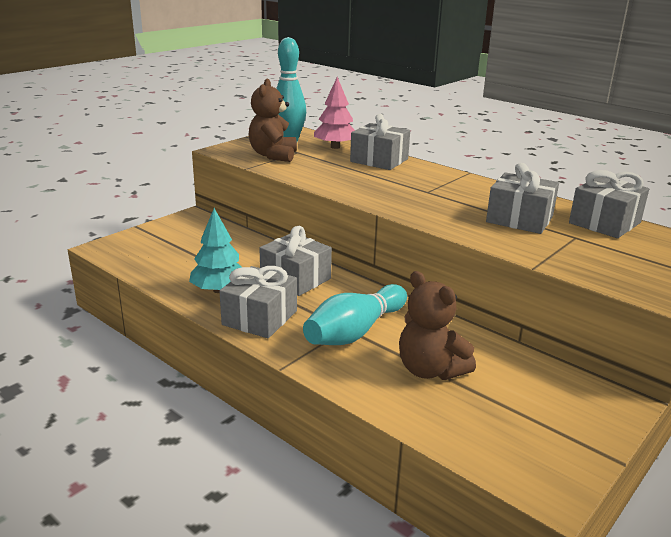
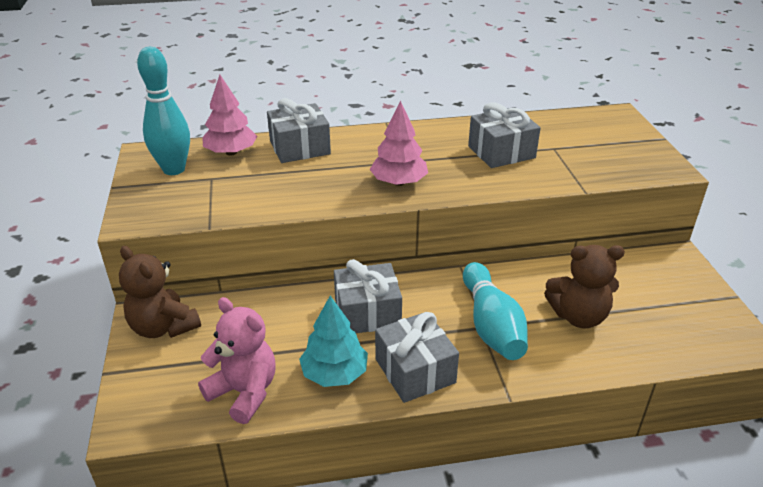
camera: 50 degrees left, 10 degrees up
(166, 268) = (244, 392): none -> pink teddy bear
(273, 155) = (199, 196): brown teddy bear -> brown teddy bear (163, 327)
(398, 199) = (398, 182): none -> pink tree
(604, 223) = (543, 124): grey gift -> none

